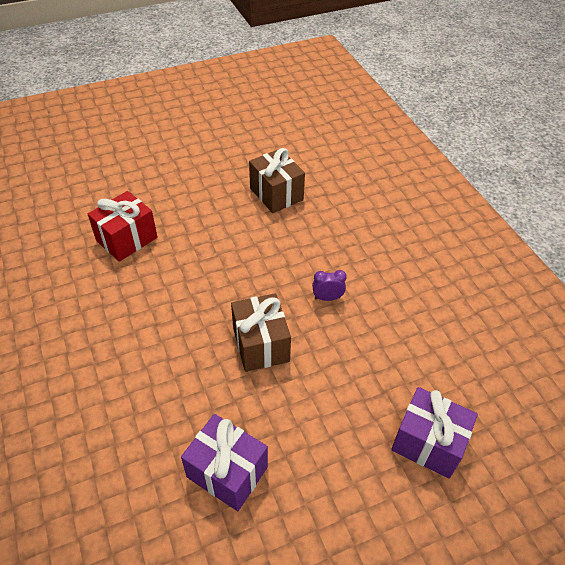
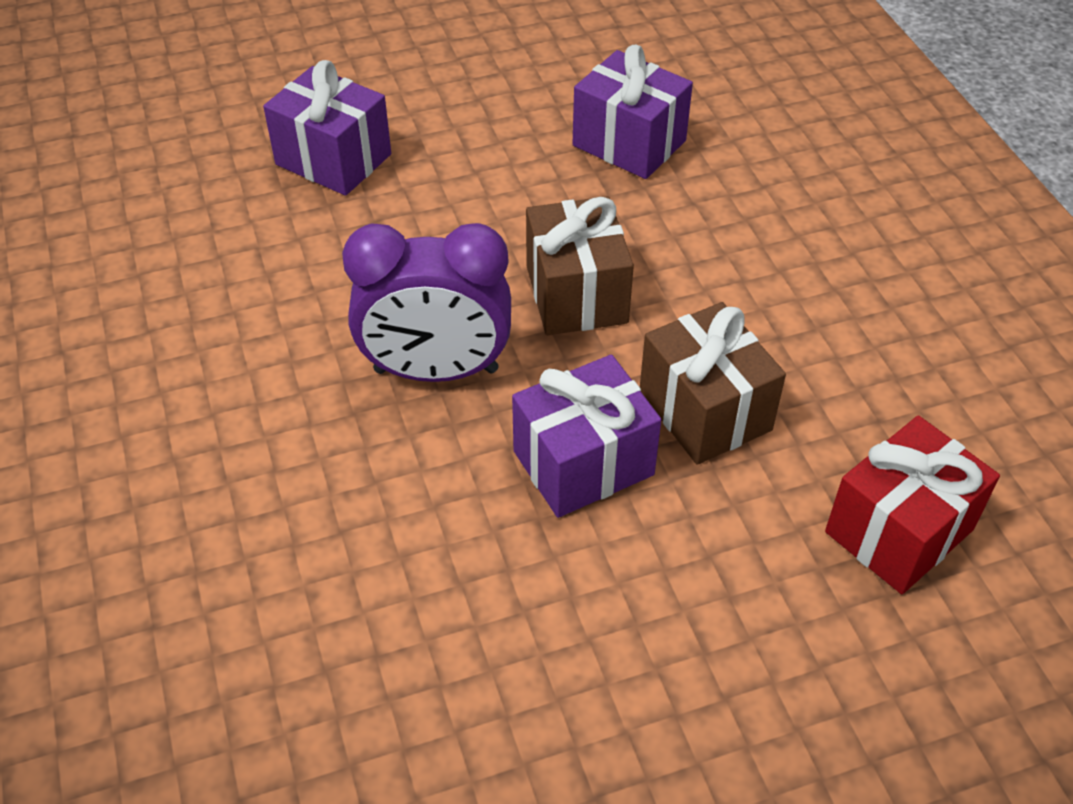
camera: 175 degrees left, 0 degrees up
(255, 259) = (583, 463): none -> purple gift
(276, 194) = (519, 661): brown gift -> brown gift (705, 410)
(327, 298) = (436, 370): purple clock -> purple clock, size x2.30

